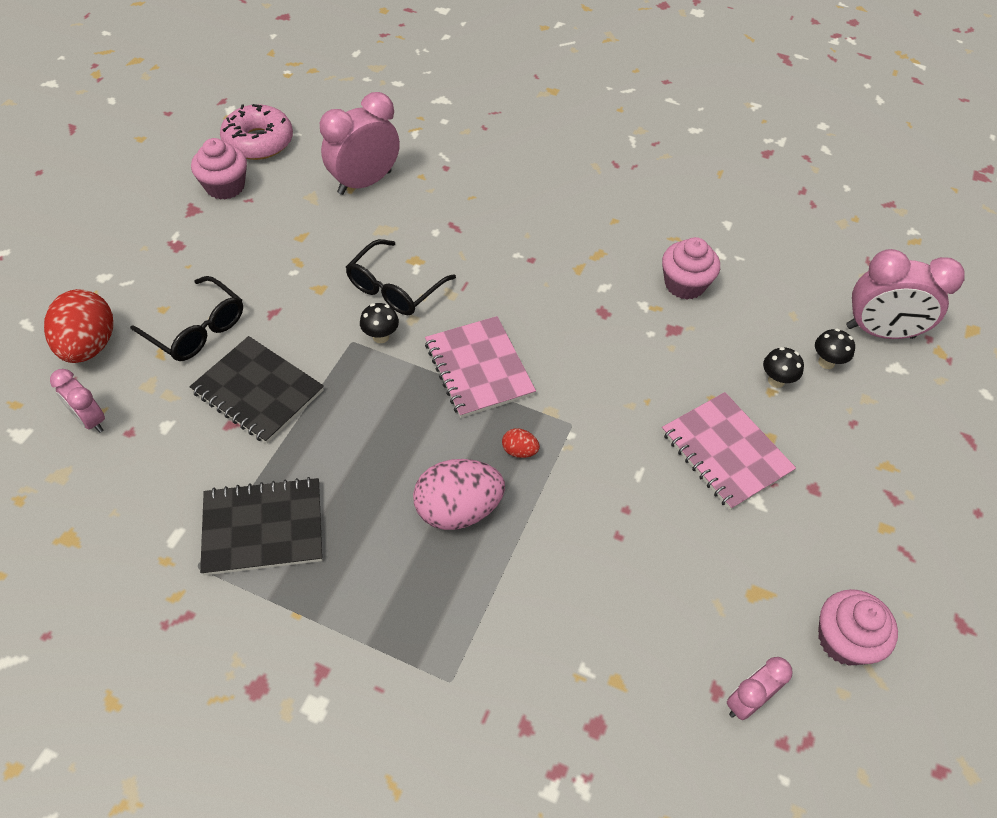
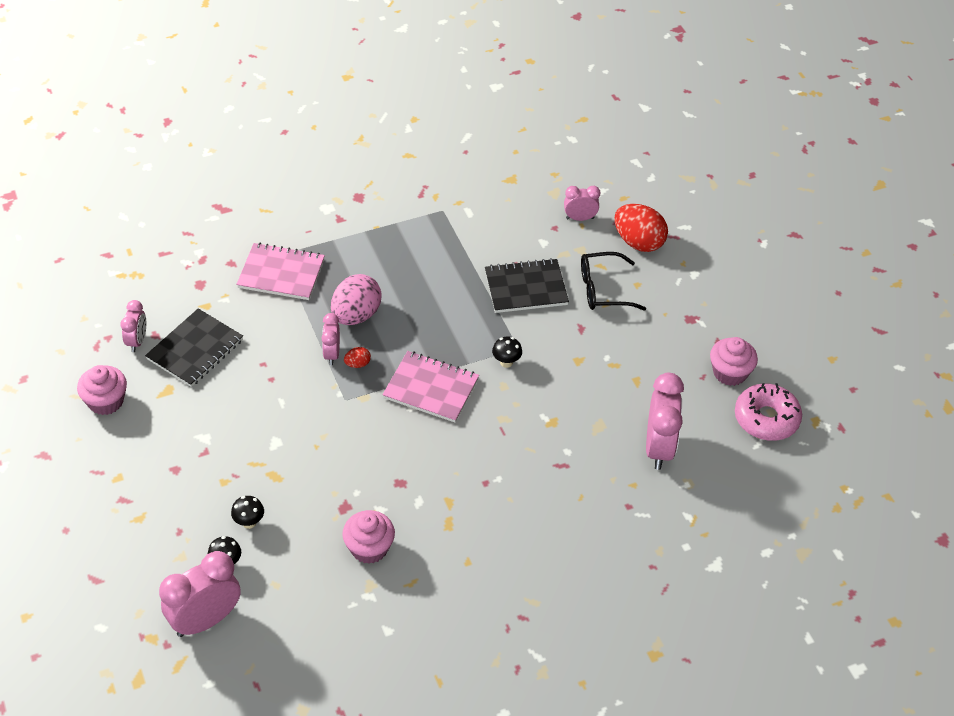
camera: 135 degrees right, 5 degrees down
(263, 528) = (436, 242): black notebook -> black notebook (195, 349)
(394, 288) = (538, 395): black glasses -> none
(533, 484) = (332, 354): none -> pink clock
(725, 452) = (243, 451): pink notebook -> pink notebook (281, 273)

